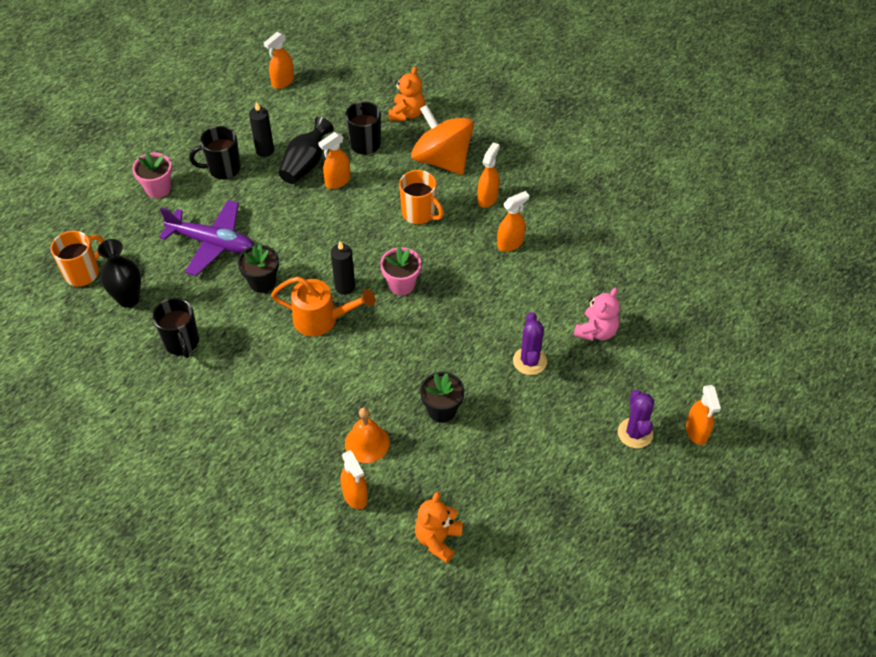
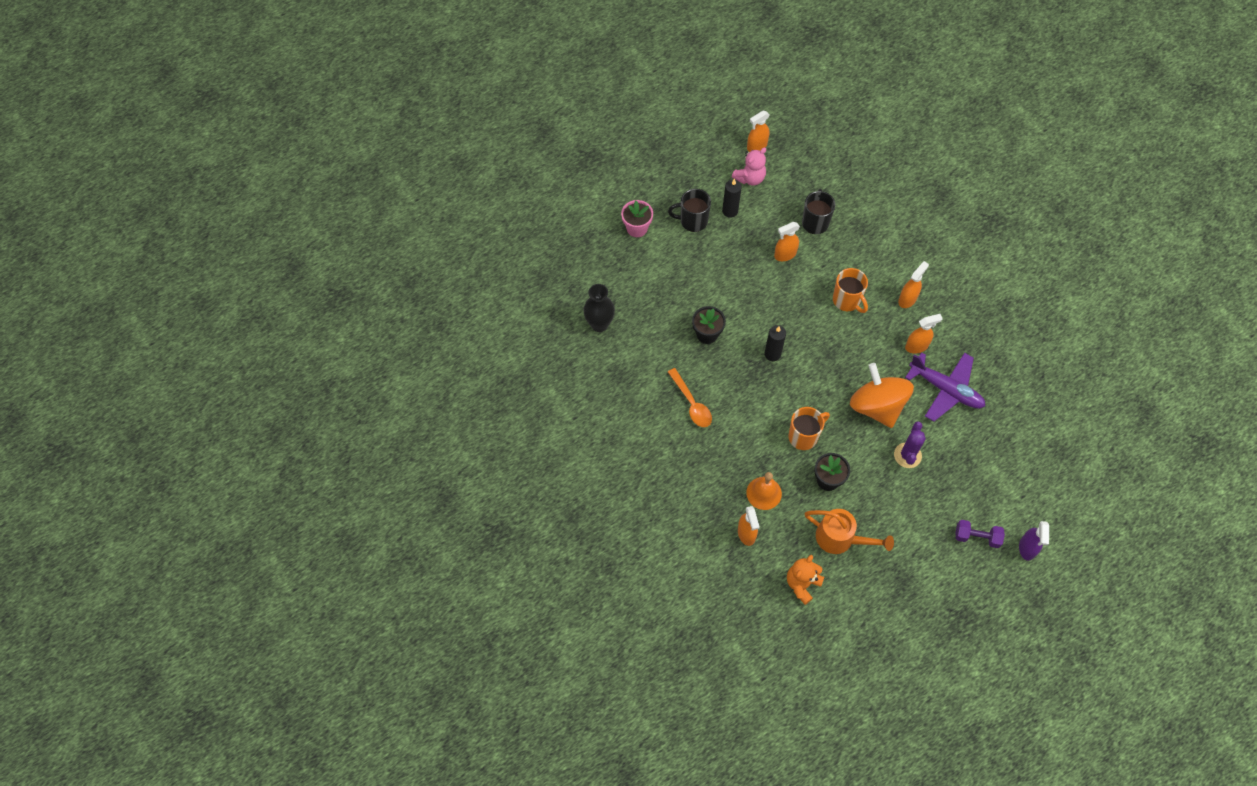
camera: 15 degrees right, 10 degrees up
(83, 273) = (567, 293): orange mug -> orange mug (804, 436)
(182, 343) = (635, 373): black mug -> none
(212, 243) = (672, 289): purple plane -> purple plane (945, 389)
(257, 361) = (691, 403): none -> orange spoon
(305, 164) = (761, 232): black vase -> none
(322, 319) = (749, 379): orange watering can -> orange watering can (840, 539)
(401, 284) = (818, 362): pink flower pot -> none
(407, 113) = (857, 201): orange teddy bear -> none
(442, 159) = (877, 253): orange spinning top -> orange spinning top (877, 406)
(596, 331) = (968, 442): pink teddy bear -> pink teddy bear (750, 178)
(635, 433) = (977, 537): purple cactus -> purple dumbbell
(696, 432) = (1027, 548): orange spray bottle -> purple spray bottle

